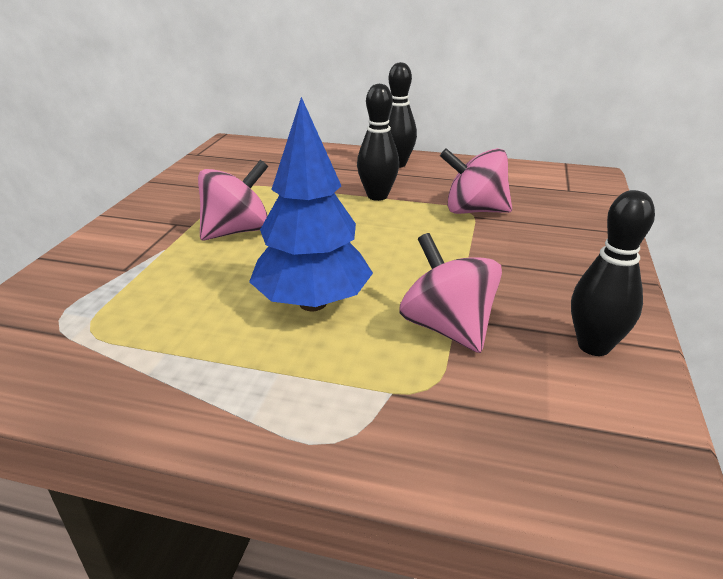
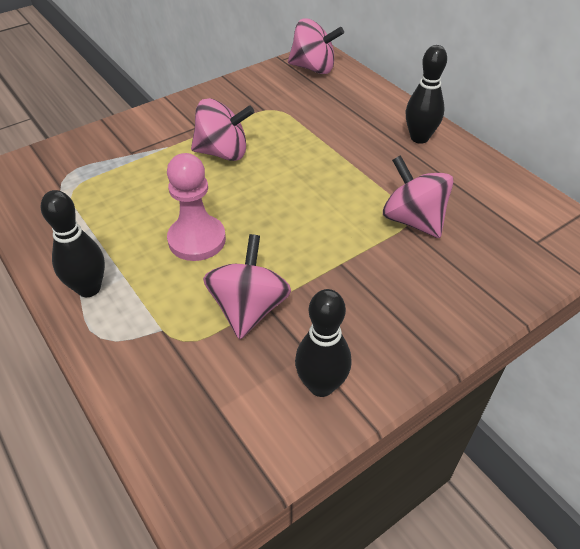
camera: 40 degrees right, 15 degrees up
(238, 151) = (313, 68): none -> pink spinning top
(313, 303) = (197, 240): blue tree -> pink pawn
(377, 196) = (357, 166): black bowling pin -> black bowling pin (89, 288)

